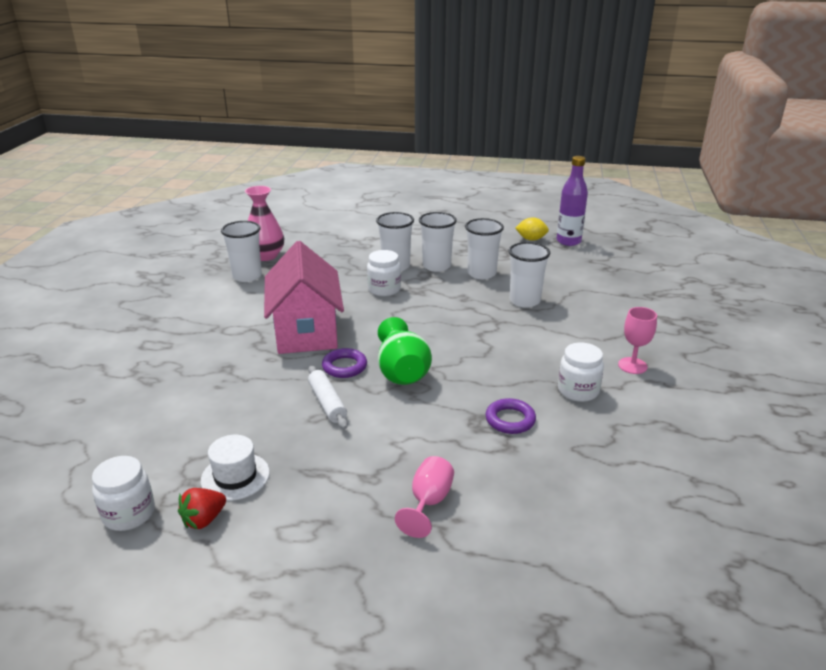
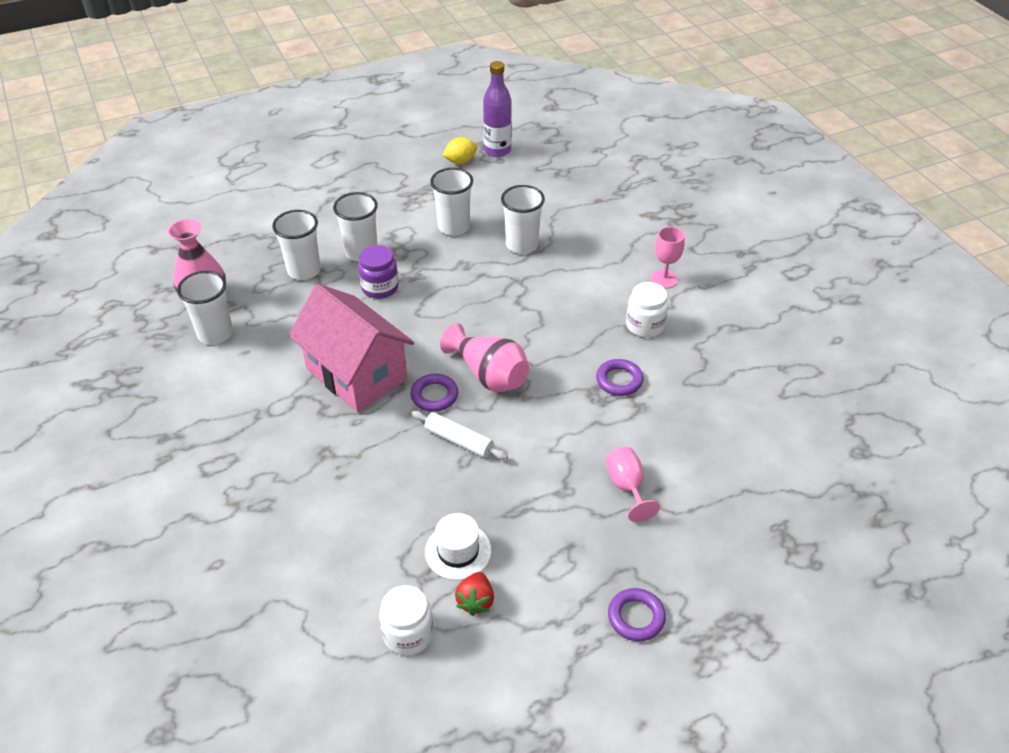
camera: 35 degrees left, 15 degrees up
(317, 614) = (636, 617): none -> purple ring
(384, 289) = (380, 288): white jar -> purple jar
(401, 371) = (489, 375): green vase -> pink vase
(436, 266) = (402, 235): white cup -> white cup (304, 270)

